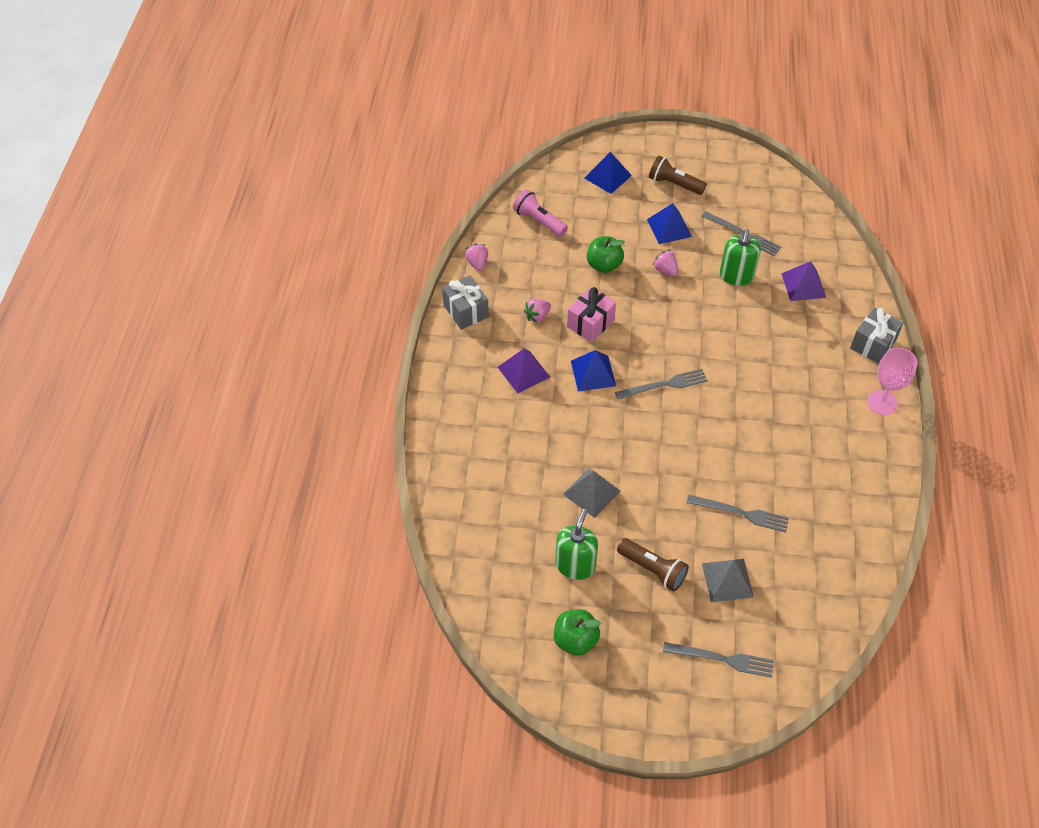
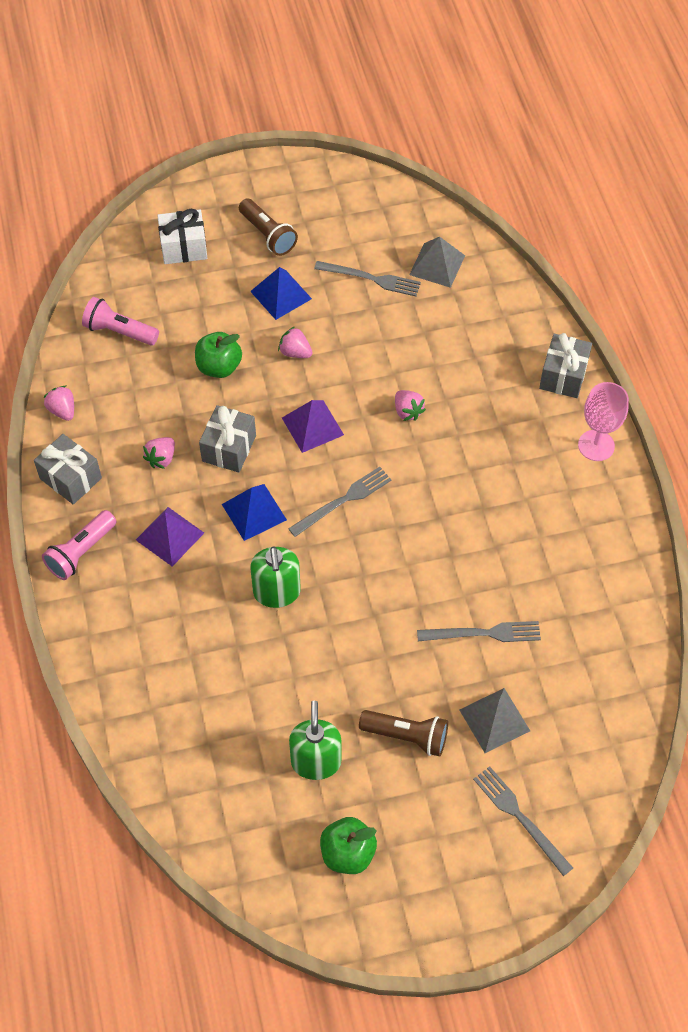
camera: 20 degrees left, 5 degrees up
(454, 364) = (81, 552): none -> pink flashlight
(590, 323) = (229, 448): pink gift -> grey gift
(591, 492) = (304, 664): grey pyramid -> grey pyramid (437, 265)
(608, 177) = (184, 247): blue pyramid -> white gift
(674, 184) = (268, 235): brown flashlight -> brown flashlight turned 135 degrees counterclockwise
(722, 659) = (520, 817): grey fork -> grey fork turned 120 degrees counterclockwise
(736, 276) = (380, 335): green soap dispenser -> green soap dispenser (277, 592)
(738, 336) = (407, 411): none -> pink strawberry
(803, 285) = (461, 324): purple pyramid -> purple pyramid (312, 426)

